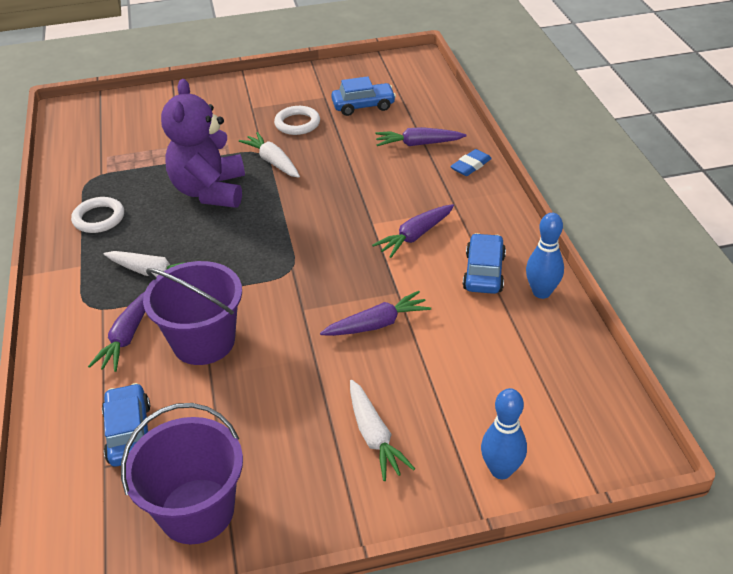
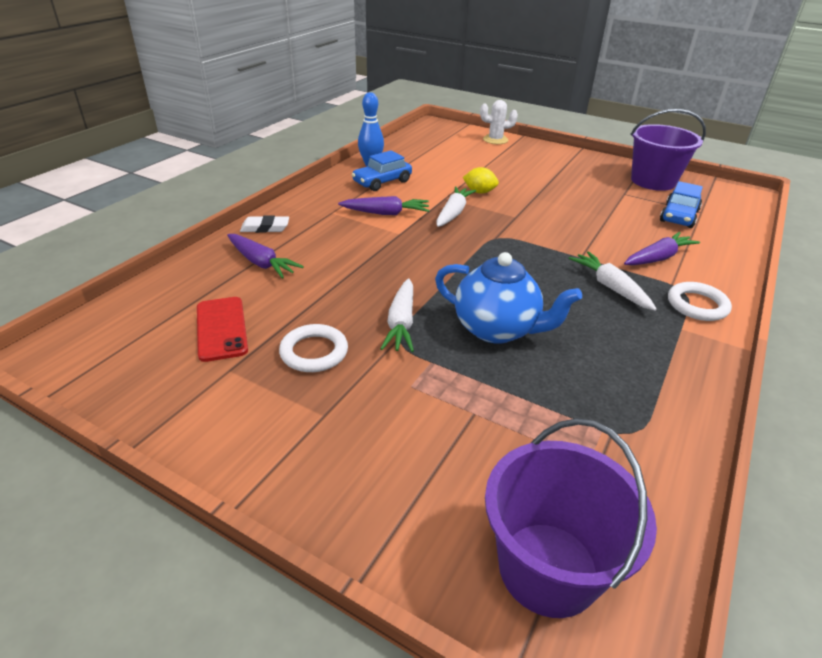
camera: 140 degrees left, 5 degrees down
(99, 218) = (641, 367): white ring -> white ring (697, 305)
(203, 341) = (600, 231): purple bucket -> purple bucket (548, 568)
(210, 191) = (497, 329): purple teddy bear -> blue teapot
(363, 106) = (221, 328): blue car -> red phone
(374, 436) = (538, 165): white carrot -> white carrot (453, 213)
(377, 324) = (479, 192): purple carrot -> yellow lemon
(471, 166) = (265, 228): blue eraser -> white eraser
(501, 470) = (495, 140): blue bowling pin -> white cactus

